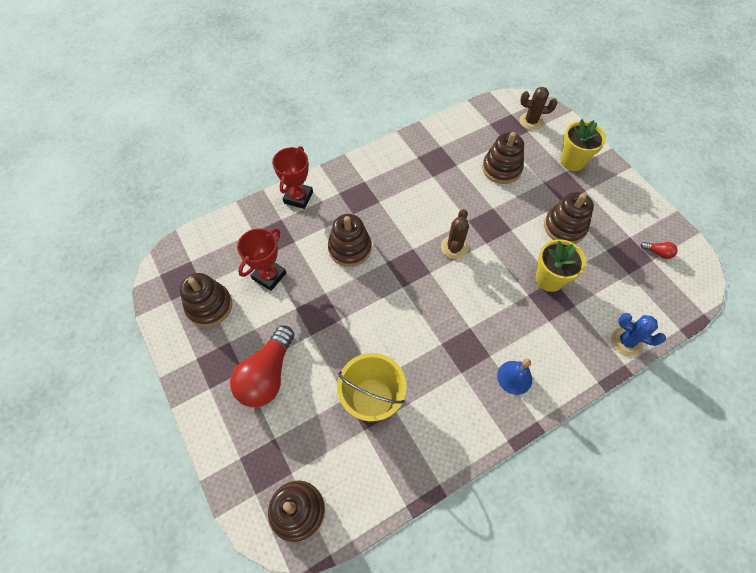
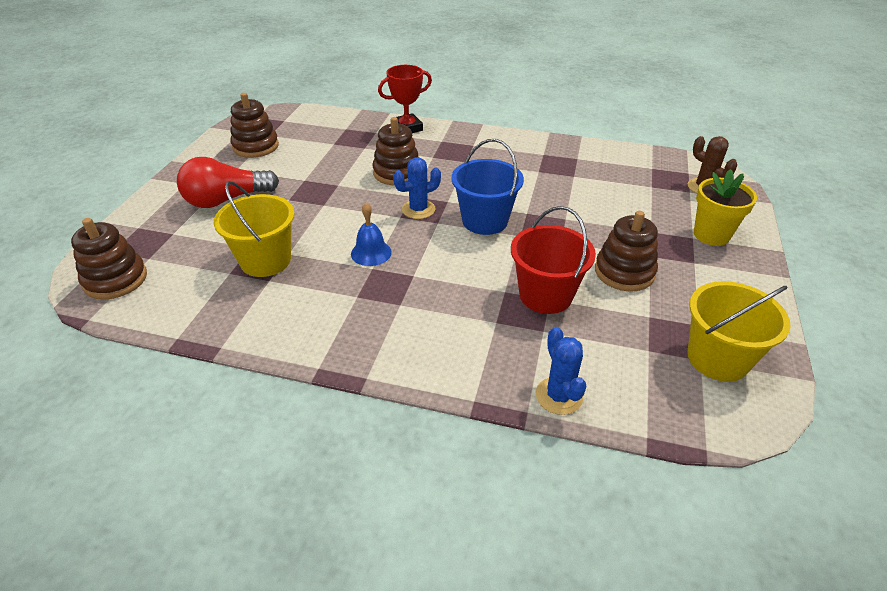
camera: 45 degrees right, 20 degrees down
(269, 276) = (317, 154): red trophy -> none
(405, 271) = (418, 209): none -> blue cactus
(454, 247) = (485, 221): brown cactus -> blue bucket
(501, 168) = (617, 200): brown stacking toy -> none
(514, 377) = (397, 333): blue bell -> blue bell (371, 253)
(549, 279) = (545, 295): yellow flower pot -> red bucket
(657, 252) = (717, 358): red light bulb -> yellow bucket

